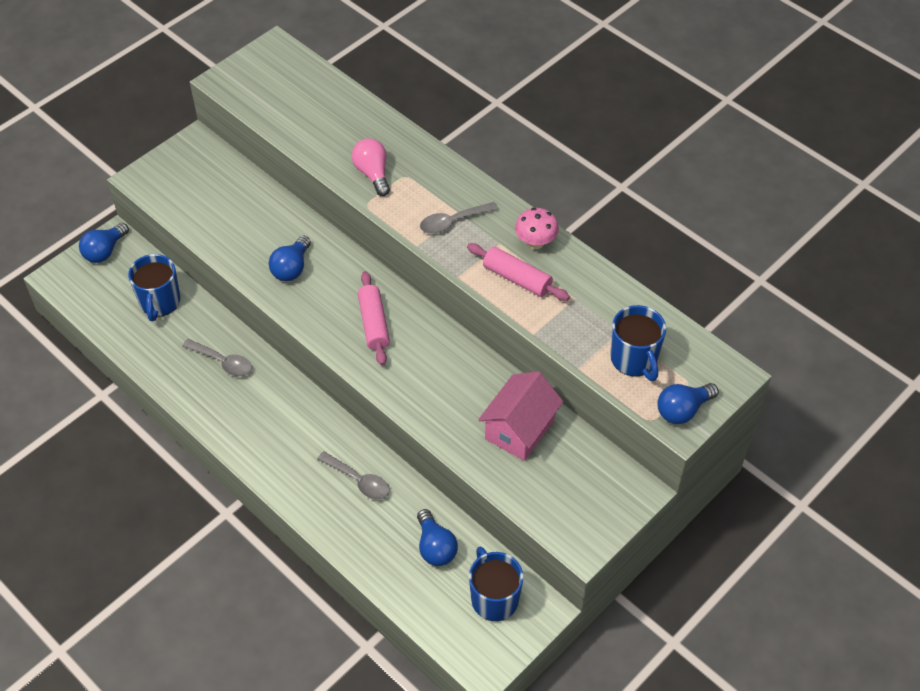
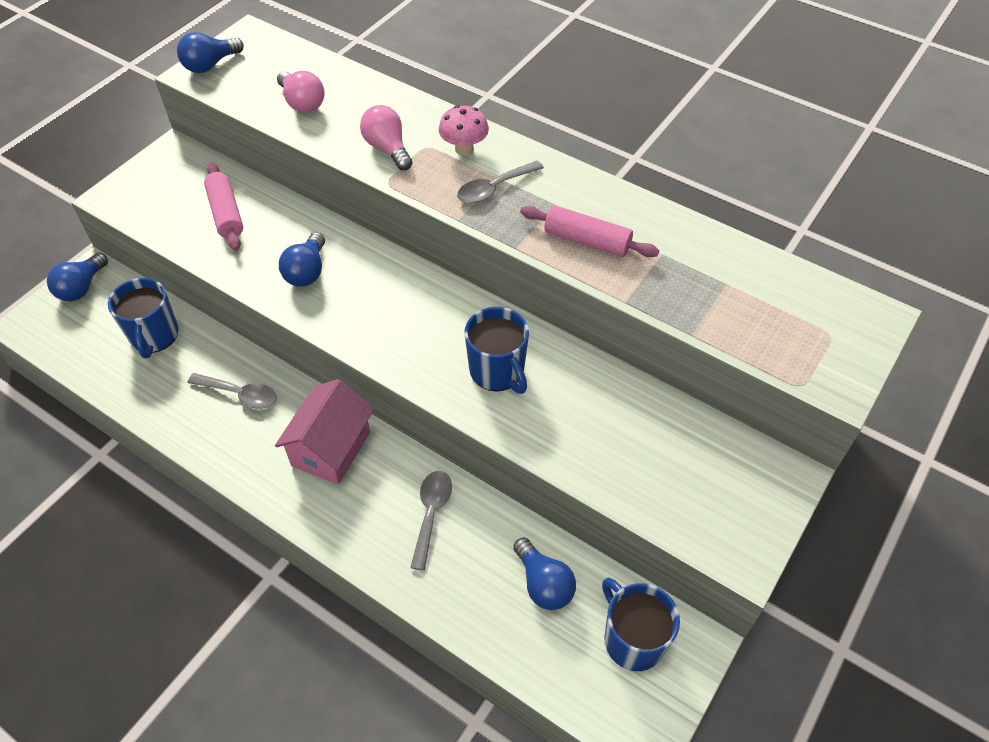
camera: 10 degrees left, 0 degrees up
(309, 121) = (302, 103): none -> pink light bulb
(359, 480) = (431, 514): grey spoon -> grey spoon turned 105 degrees counterclockwise
(373, 324) = (417, 321): pink rolling pin -> pink rolling pin (226, 214)
(519, 429) = (623, 421): pink house -> pink house (331, 448)
(535, 242) = (597, 199): pink mushroom -> pink mushroom (464, 149)
(634, 359) = (755, 314): blue mug -> blue mug (497, 371)
(683, 410) = (835, 367): blue light bulb -> blue light bulb (210, 65)

